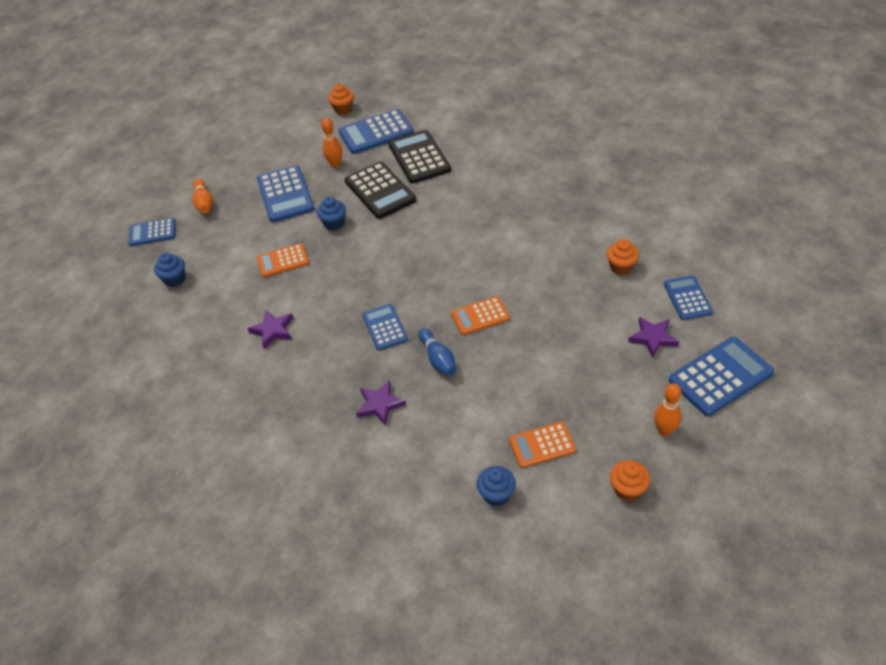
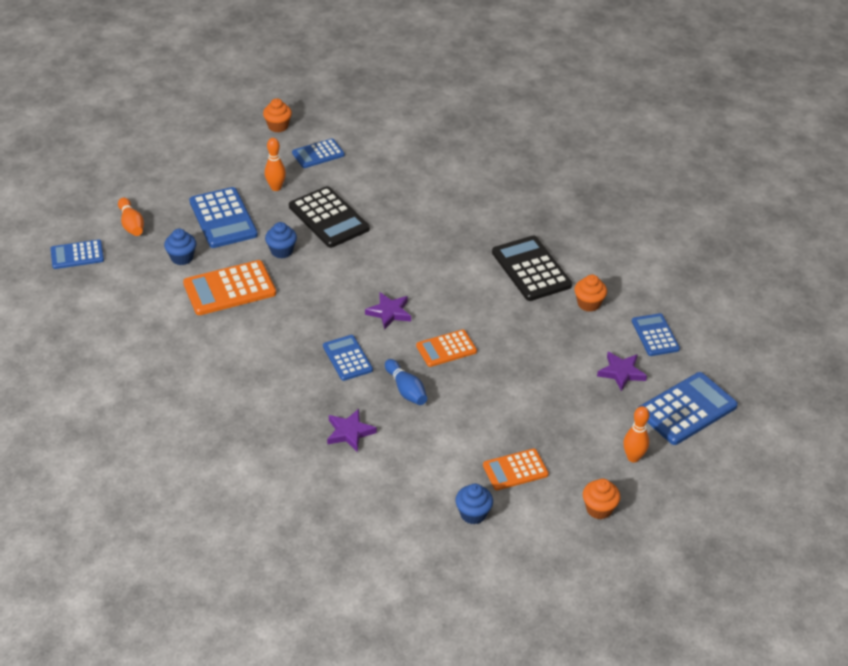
camera: 10 degrees left, 5 degrees down
(175, 279) = (111, 305): blue cupcake -> blue cupcake (182, 258)
(273, 330) = (228, 359): purple star -> purple star (389, 312)
(283, 261) = (229, 289): orange calculator -> orange calculator, size x1.61
(376, 132) = (318, 154): blue calculator -> blue calculator, size x0.62
(419, 157) = (369, 183): black calculator -> black calculator (531, 269)

